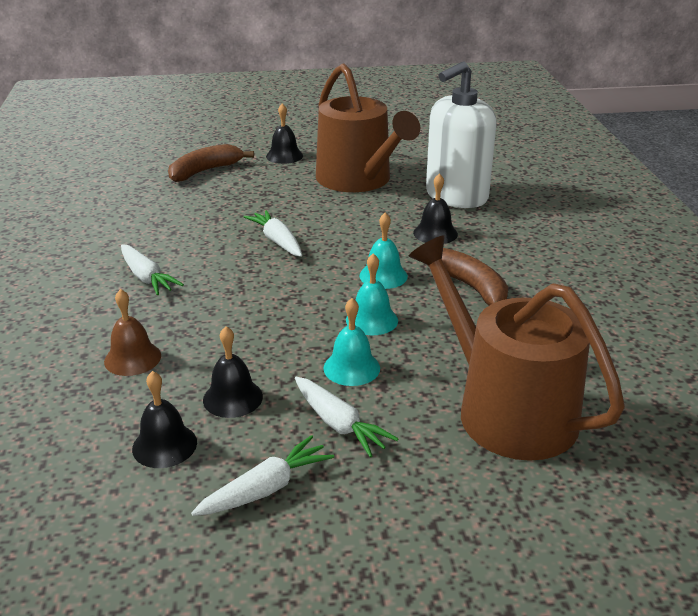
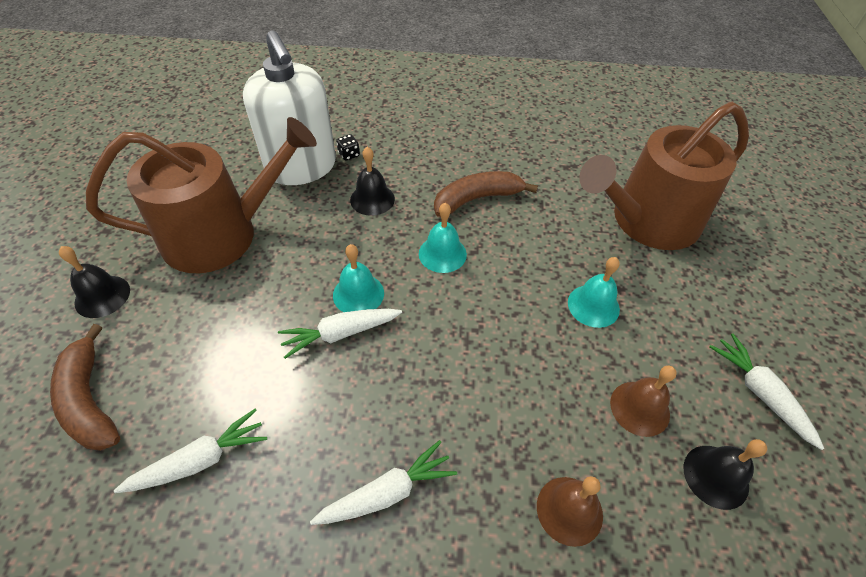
camera: 80 degrees left, 20 degrees up
(233, 398) = (639, 408): black bell -> brown bell
(339, 424) = (672, 328): white carrot -> white carrot (200, 460)
(372, 320) = (519, 277): turquoise bell -> turquoise bell (358, 294)
(489, 214) = (349, 154): none -> black dice

